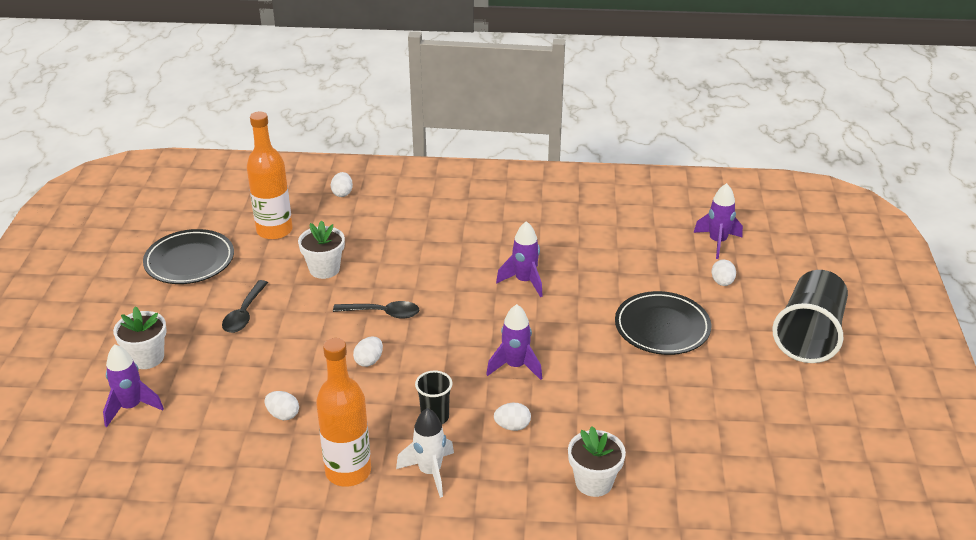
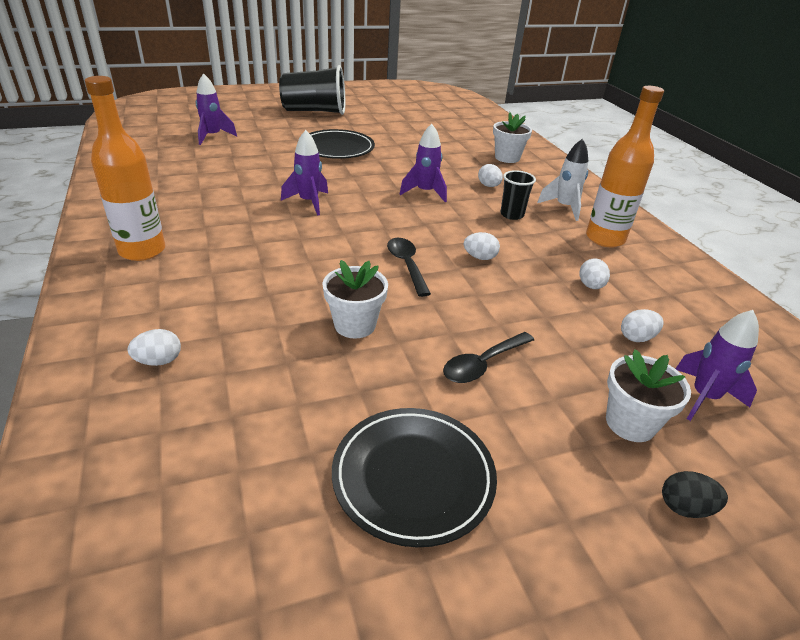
camera: 115 degrees left, 0 degrees up
(85, 348) = (685, 507): none -> black egg
(244, 314) = (483, 364): black spoon -> black spoon turned 150 degrees clockwise
(274, 231) = (286, 402): orange bottle -> orange bottle (142, 251)
(722, 282) = (268, 133): white egg -> white egg (637, 337)

